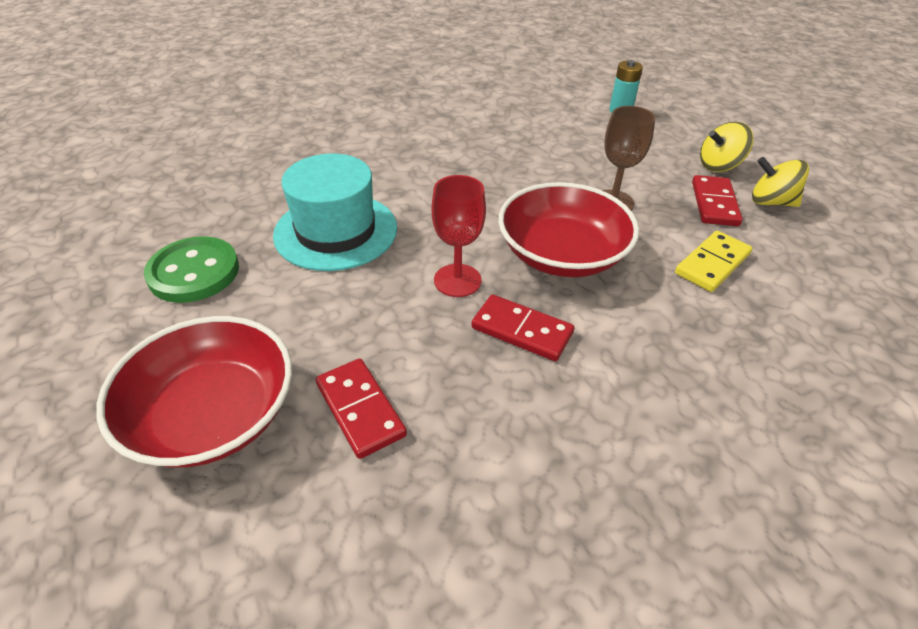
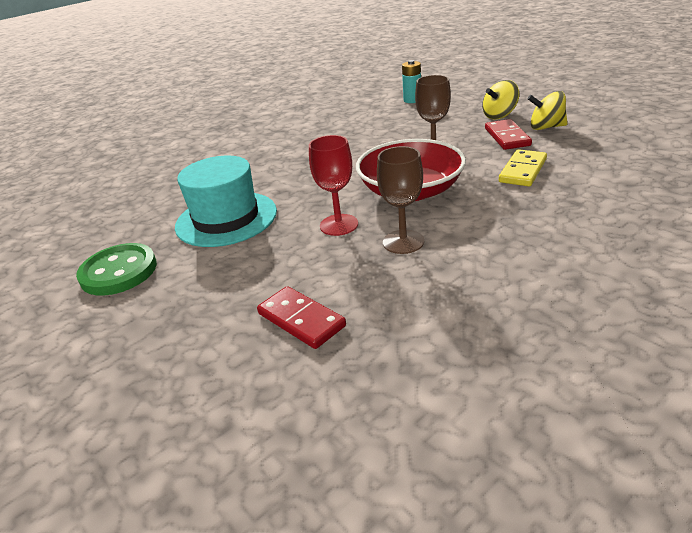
camera: 10 degrees left, 10 degrees down
(213, 415) = (180, 355): red bowl -> none
(521, 330) = (403, 242): red domino -> brown goblet

